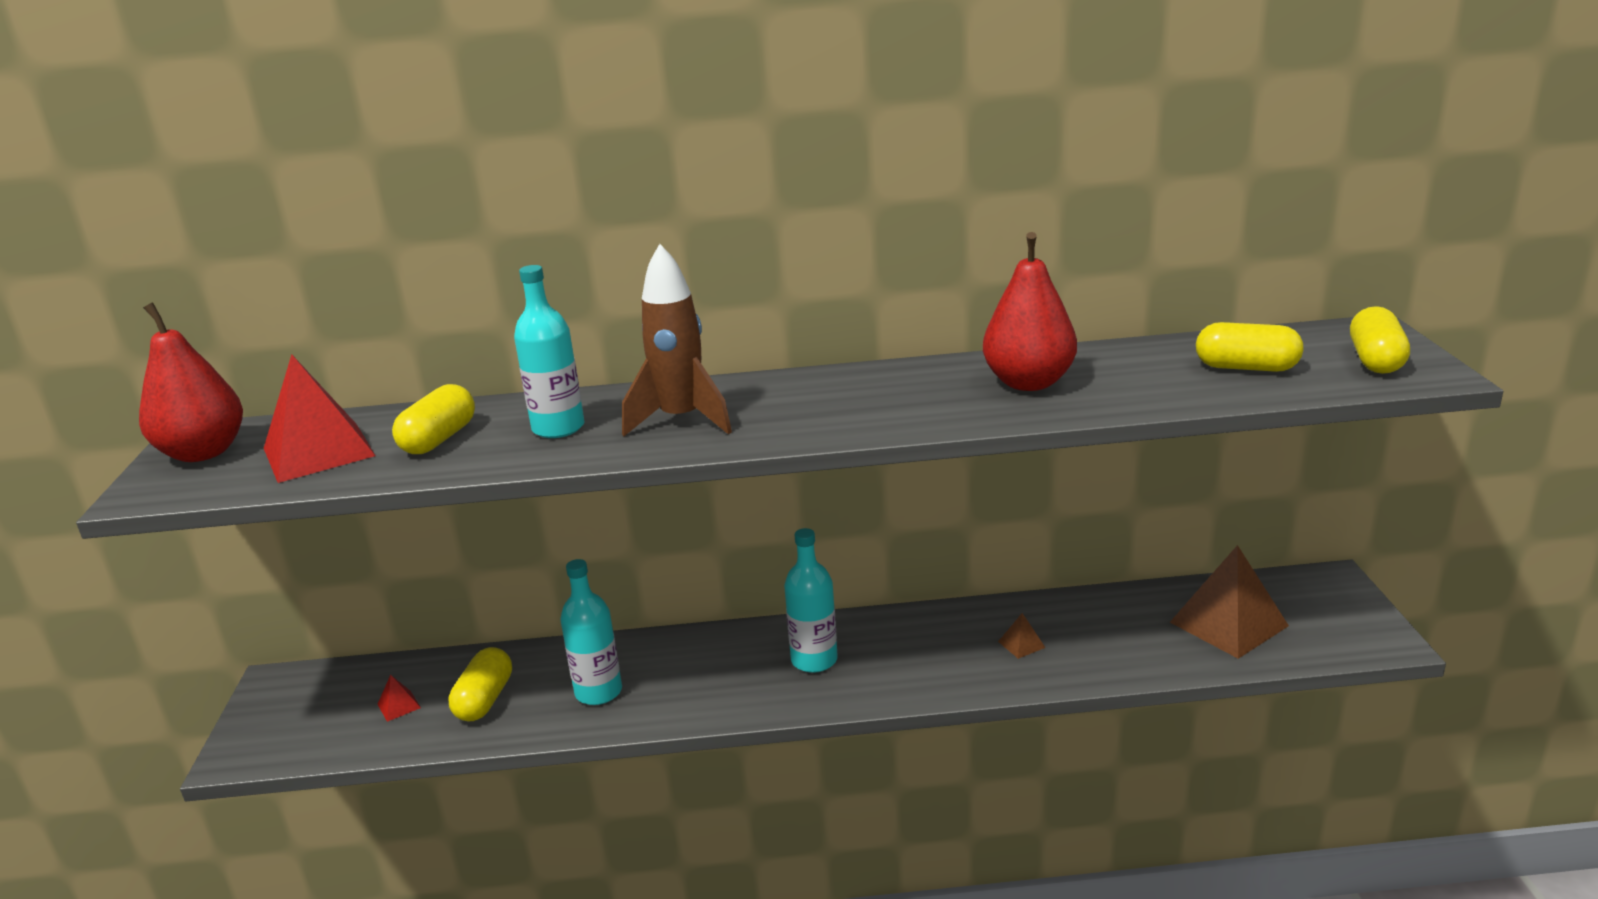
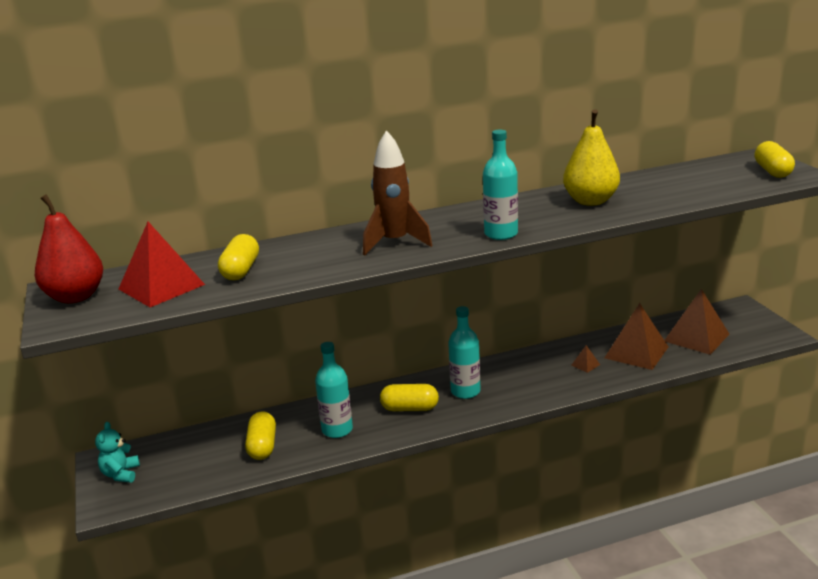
camera: 15 degrees left, 0 degrees up
(283, 709) = (121, 474): none -> turquoise teddy bear
(399, 706) = (204, 459): red pyramid -> none
(558, 428) = (317, 255): turquoise bottle -> turquoise bottle (501, 234)
(1028, 383) = (590, 201): red pear -> yellow pear
(1114, 635) = (636, 352): none -> brown pyramid
(1246, 368) = (706, 181): yellow capsule -> yellow capsule (410, 408)

